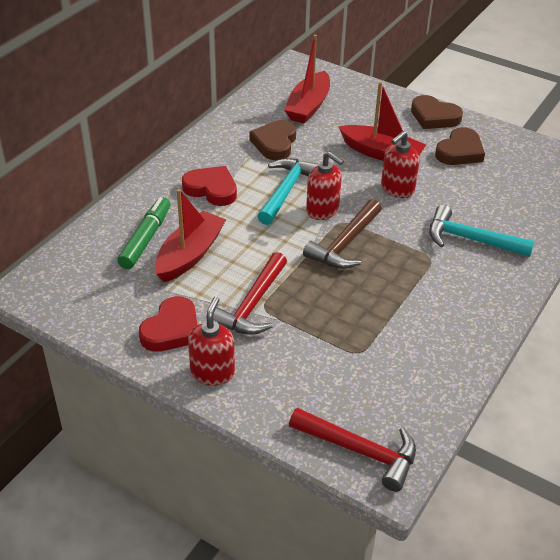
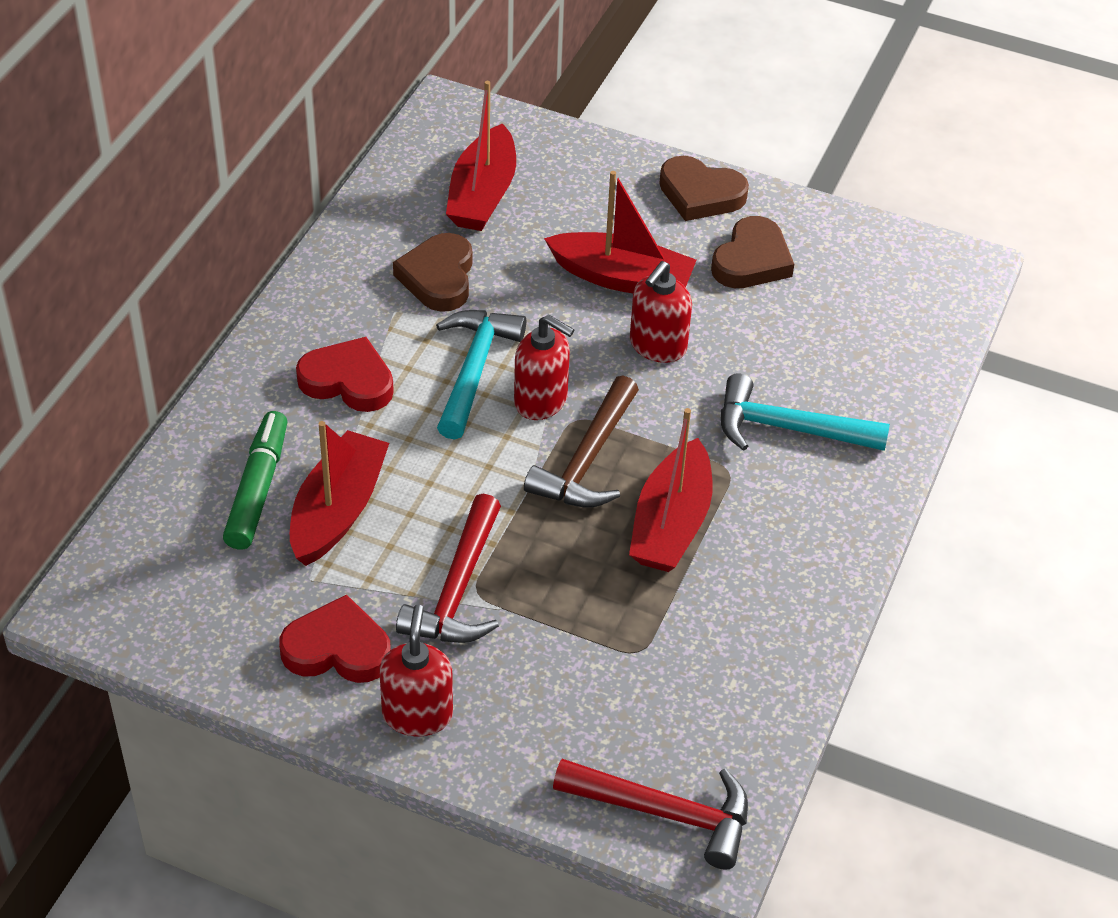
camera: 10 degrees left, 5 degrees up
(172, 329) = (337, 649): red heart -> red heart turned 105 degrees counterclockwise
(390, 283) = (671, 523): none -> red boat

